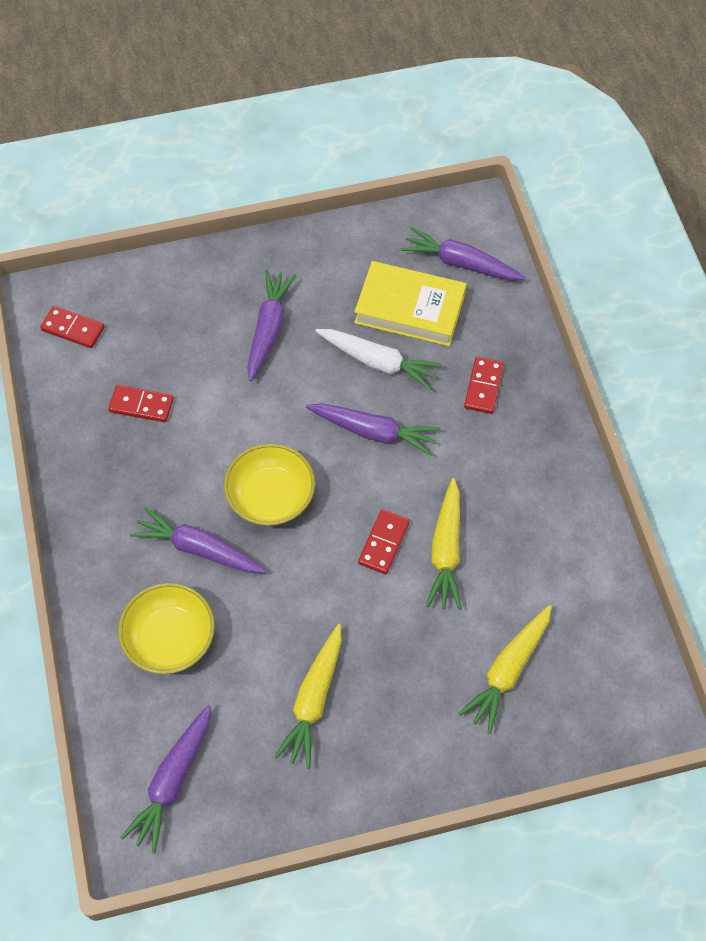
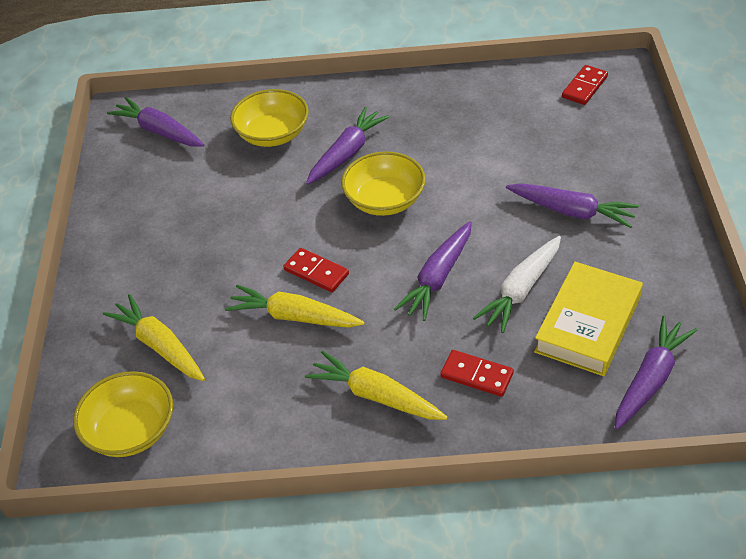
camera: 105 degrees right, 15 degrees down
(141, 405) = (497, 125): red domino -> none
(313, 700) = (187, 212): yellow carrot -> yellow carrot (375, 396)
(612, 665) = (131, 430): none -> yellow bowl

